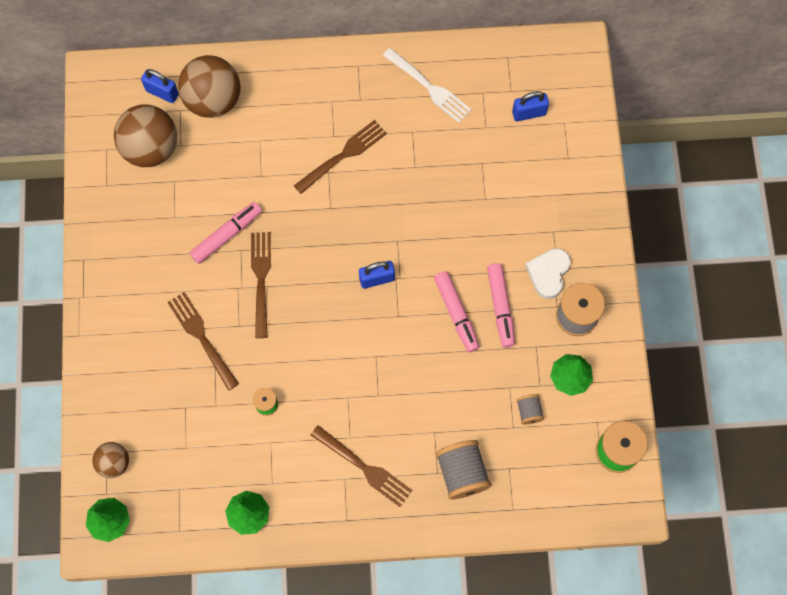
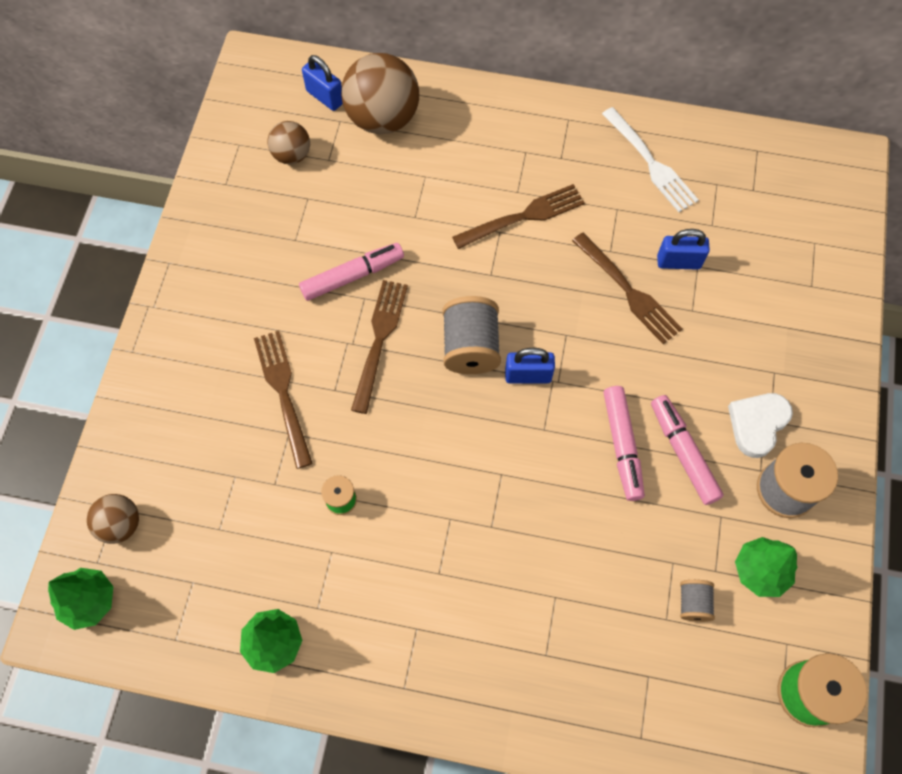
camera: 15 degrees right, 5 degrees down
(151, 148) = (292, 155): brown ball -> brown ball, size x0.54
(364, 467) = (447, 620): brown fork -> brown fork (628, 291)
(462, 473) = (580, 665): grey spool -> grey spool (470, 347)
(500, 307) = (683, 452): pink marker -> pink marker turned 150 degrees clockwise
(529, 113) = (771, 221): blue padlock -> blue padlock (678, 262)

